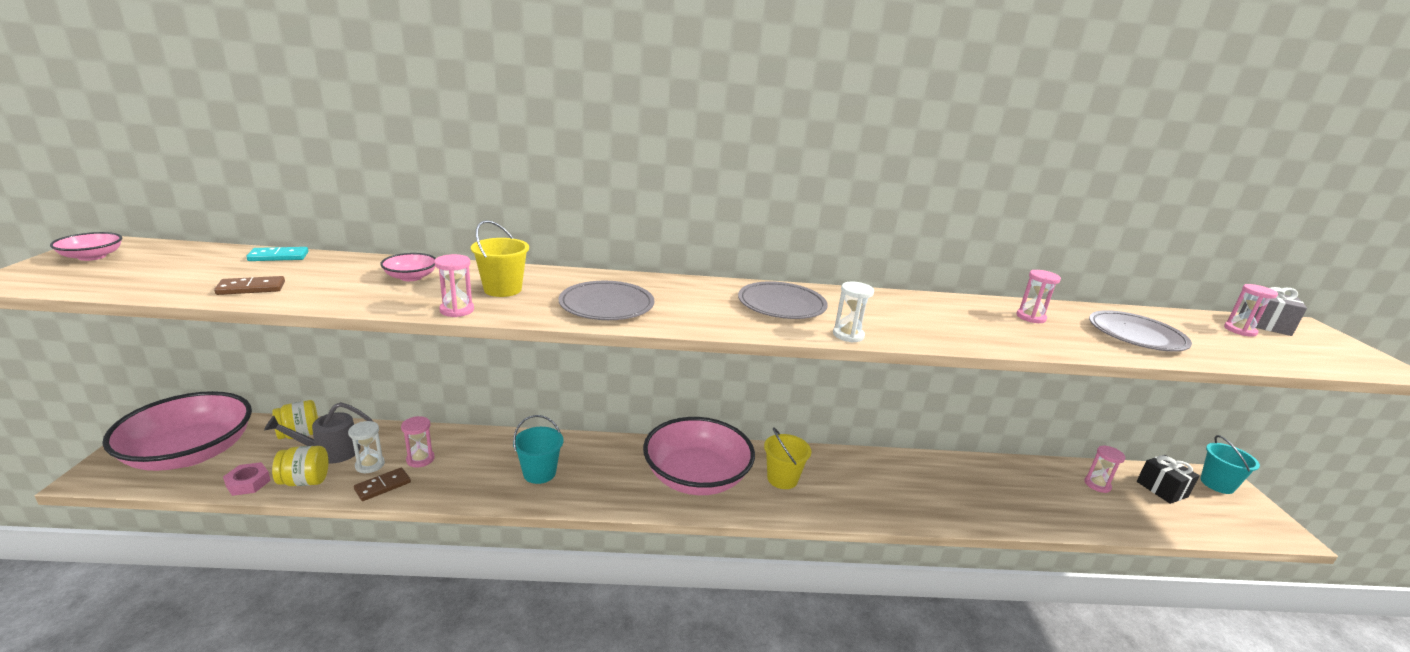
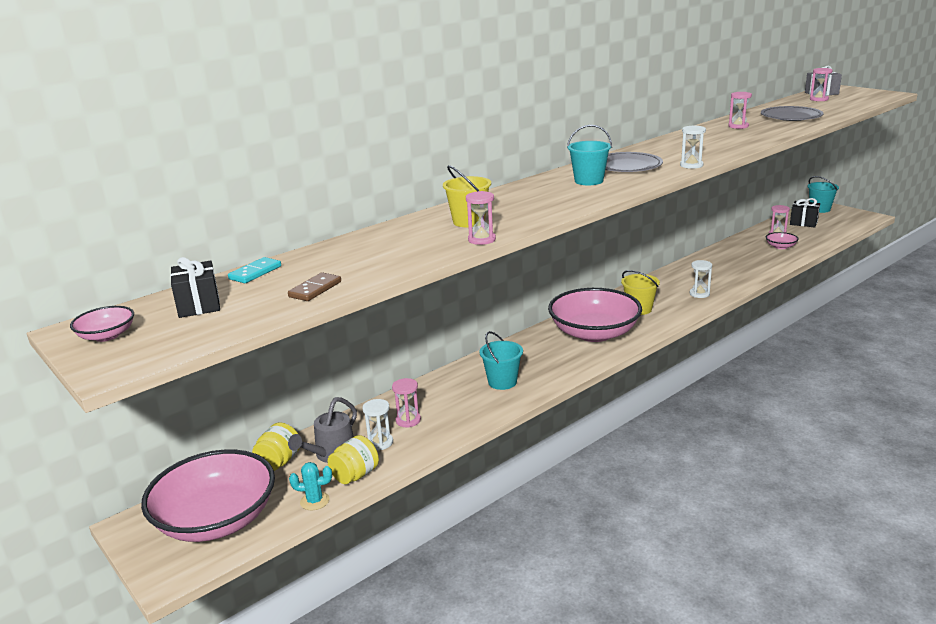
camera: 35 degrees left, 0 degrees up
(183, 262) = (199, 305): none -> black gift
(248, 483) = (314, 501): pink nut -> turquoise cactus
(383, 486) = (417, 445): brown domino -> none
(411, 277) = (392, 241): pink bowl -> pink bowl (780, 247)
(606, 305) = (548, 203): grey plate -> none
(703, 302) = (589, 181): none -> turquoise bucket
(875, 501) = (699, 294): none -> white hourglass

